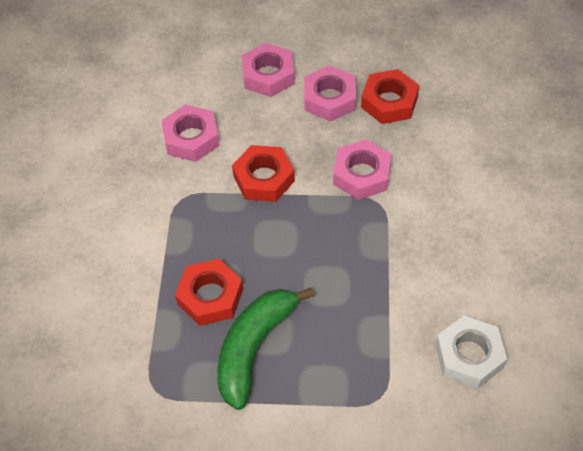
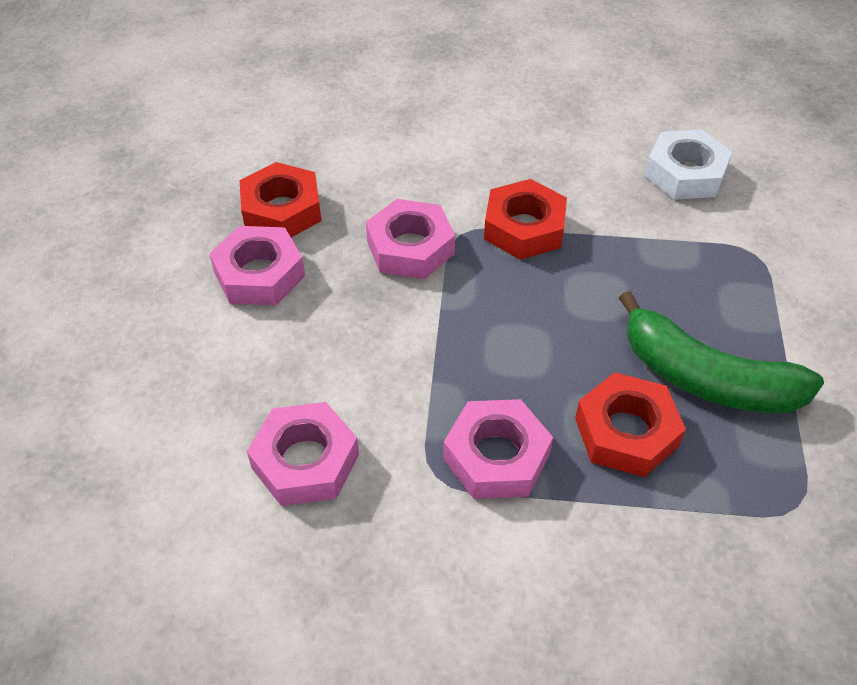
camera: 90 degrees left, 5 degrees down
(264, 178) = (405, 360): red nut -> red nut (524, 228)
(268, 75) = (187, 348): pink nut -> pink nut (496, 456)

